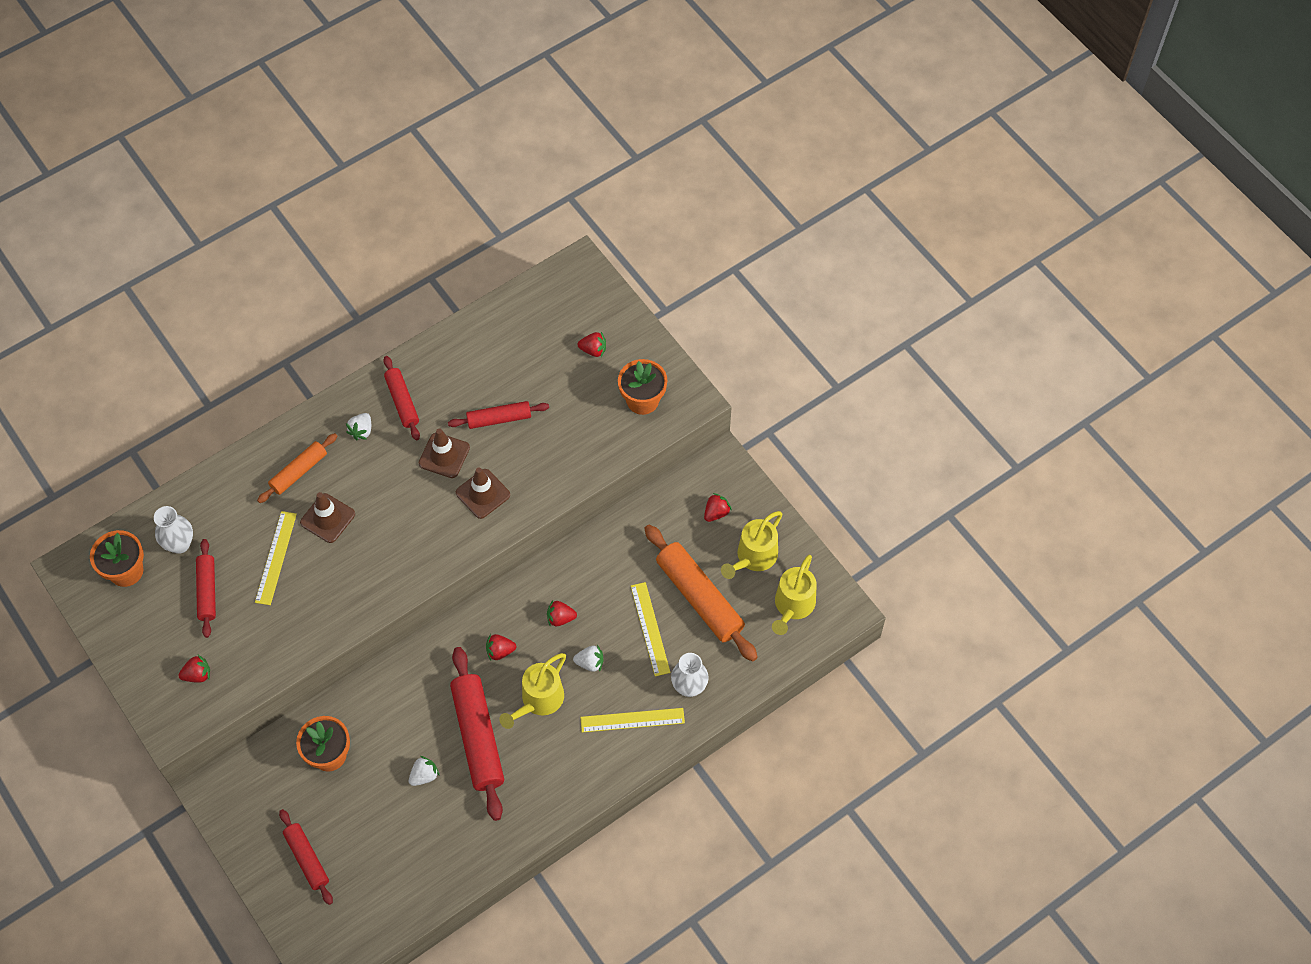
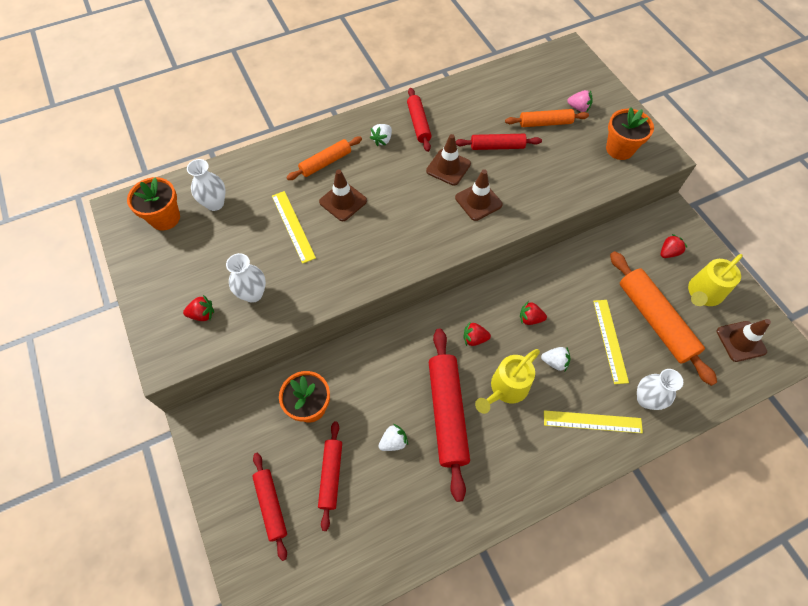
camera: 10 degrees right, 0 degrees up
(207, 591) = (228, 244): red rolling pin -> red rolling pin (331, 475)
(247, 643) = (253, 294): none -> white vase
(276, 557) = (293, 226): yellow ruler -> yellow ruler turned 45 degrees counterclockwise
(554, 378) = (545, 123): none -> orange rolling pin
(593, 350) = (578, 108): red strawberry -> pink strawberry
(792, 606) = (741, 341): yellow watering can -> brown traffic cone

